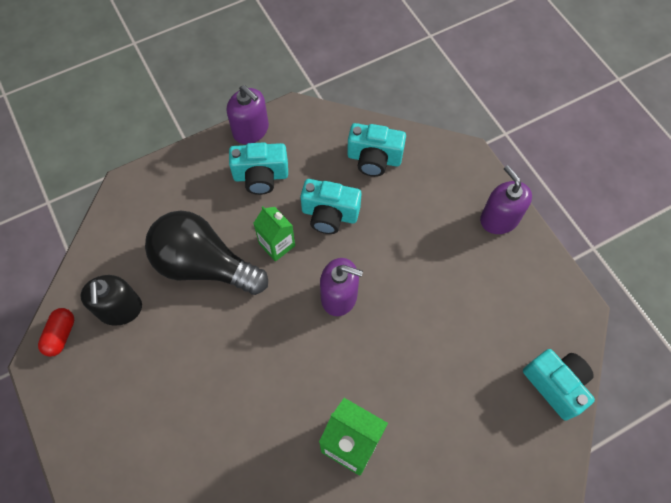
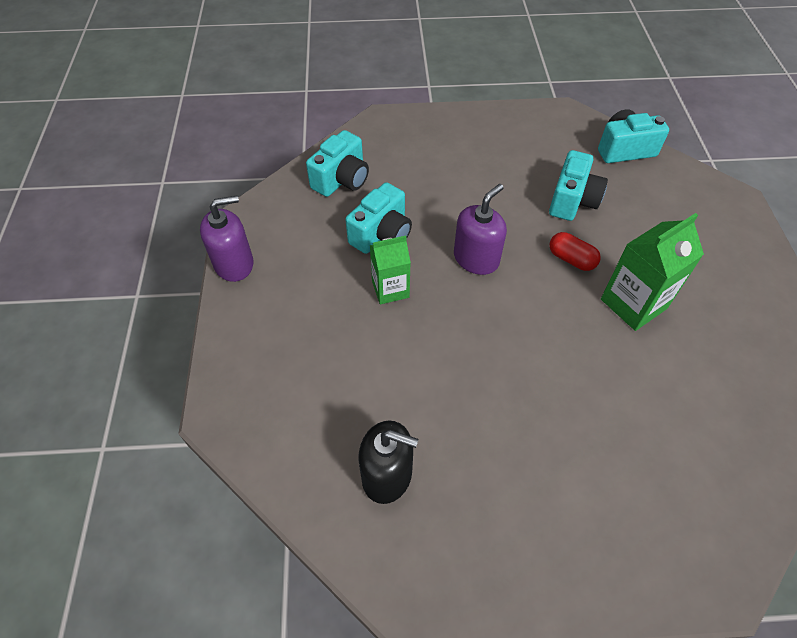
camera: 65 degrees left, 10 degrees down
(61, 335) = (388, 562): red capsule -> red capsule (571, 259)
(204, 265) = (377, 364): black light bulb -> none
(261, 176) = (299, 275): turquoise camera -> turquoise camera (572, 200)
(499, 219) = (457, 123): purple soap dispenser -> none

